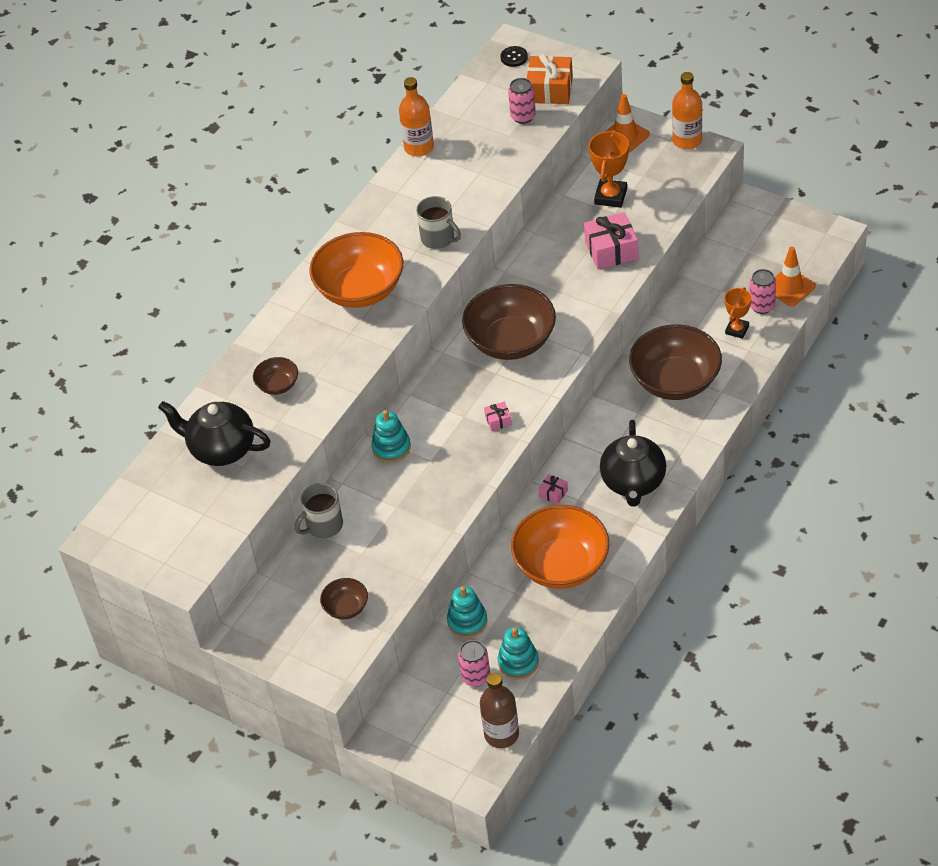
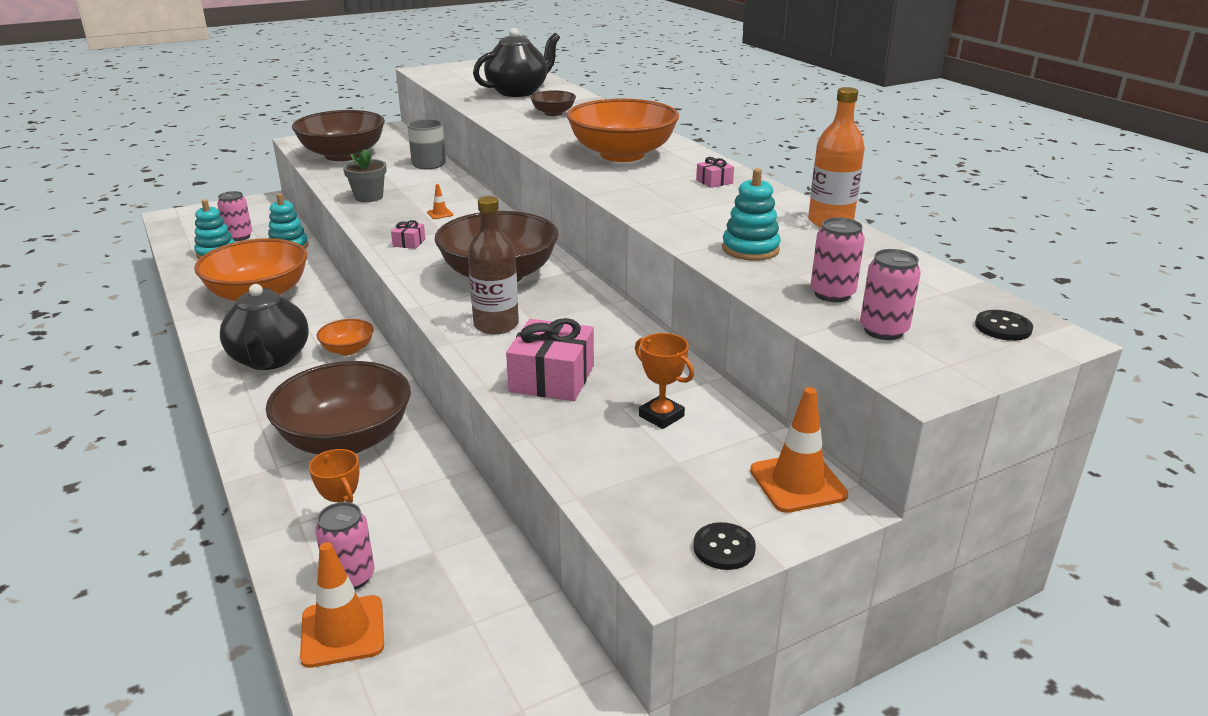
camera: 115 degrees right, 20 degrees down
(346, 607) = (343, 155): brown bowl -> brown bowl, size x2.13
(391, 447) = (461, 198): turquoise stacking toy -> turquoise stacking toy (750, 249)
(433, 439) = (440, 214): none -> orange traffic cone
(433, 508) = (368, 197): none -> grey flower pot
(438, 238) = (646, 196): grey mug -> none
(501, 734) = (179, 232): brown bottle -> brown bottle (496, 325)
(550, 90) = (883, 330): orange gift -> pink can
(553, 493) = (335, 316): pink gift -> pink gift (714, 181)
(588, 452) = (348, 349): none -> orange bowl
(610, 196) = (661, 416): orange trophy -> orange trophy, size x0.66
(633, 483) = (270, 359): black teapot -> black teapot turned 135 degrees counterclockwise
(687, 140) = (724, 548): orange bottle -> black button

